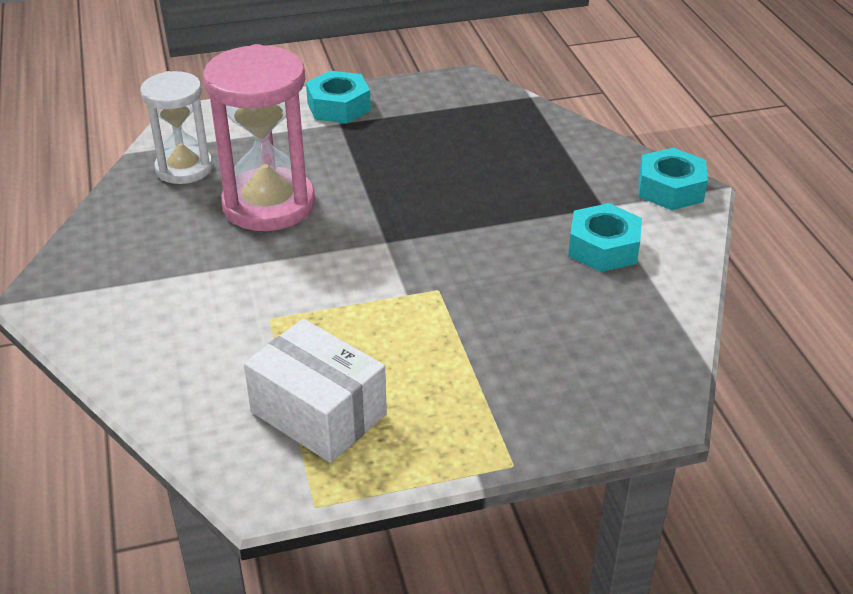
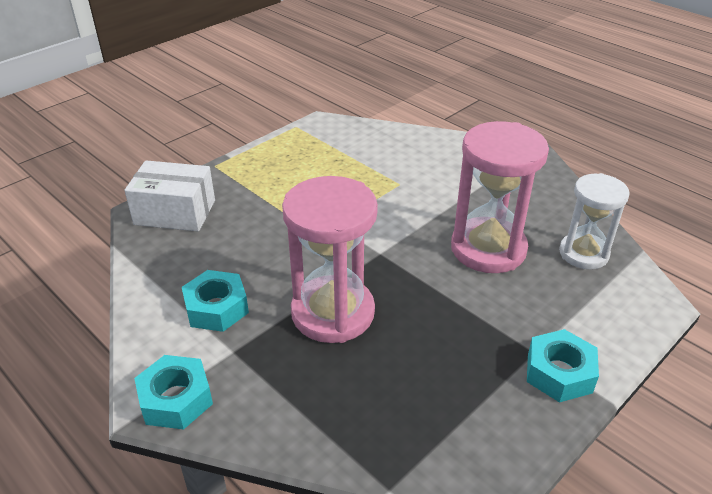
camera: 150 degrees right, 0 degrees up
(318, 413) = (327, 154): white box -> white box (175, 212)
(486, 204) = (333, 313): none -> pink hourglass

